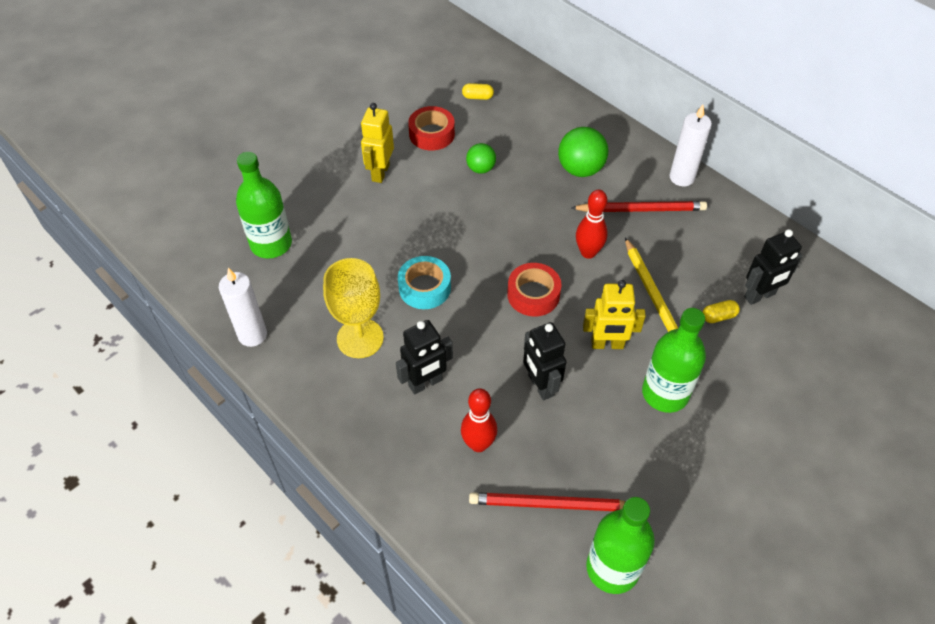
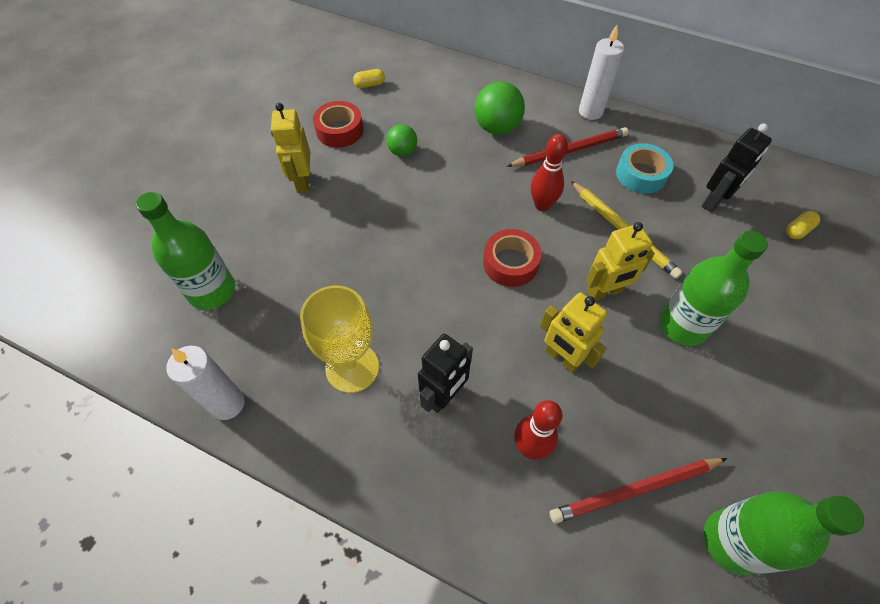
camera: 20 degrees left, 5 degrees up
(424, 288) = (398, 289): turquoise tape -> turquoise tape (641, 174)
(540, 386) = (562, 358): black robot -> yellow robot
(718, 316) = (689, 232): yellow capsule -> yellow capsule (797, 230)

